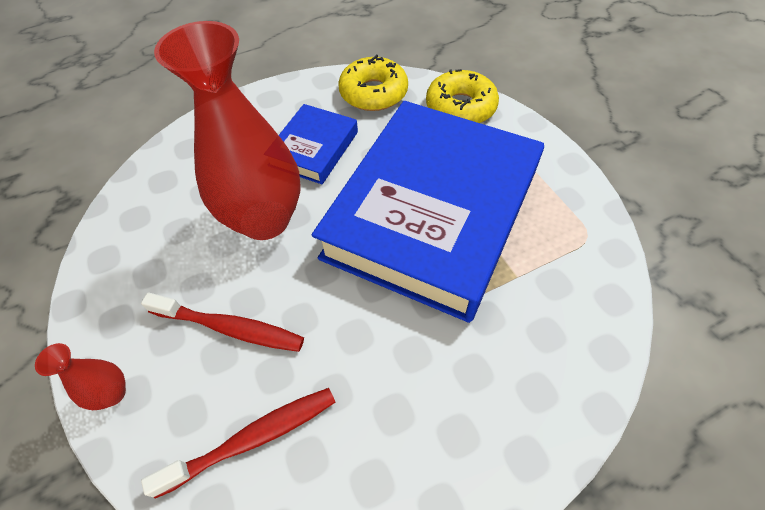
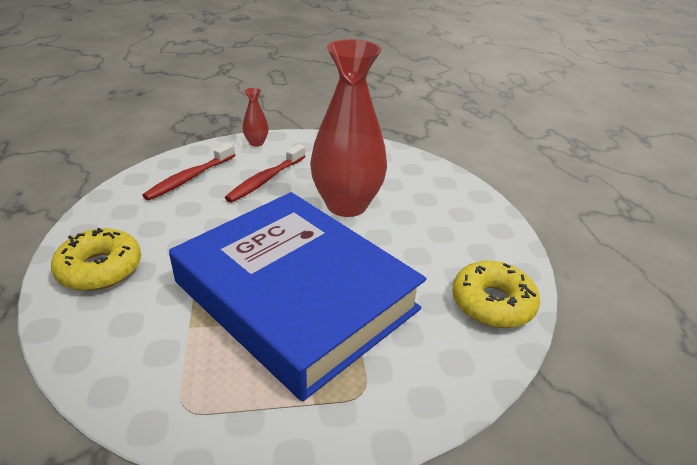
camera: 105 degrees right, 20 degrees down
(253, 438) = (189, 178): red toothbrush -> red toothbrush turned 45 degrees clockwise
(313, 148) = (417, 243): blue book -> none
(460, 107) = (444, 374): yellow donut -> yellow donut (100, 269)

